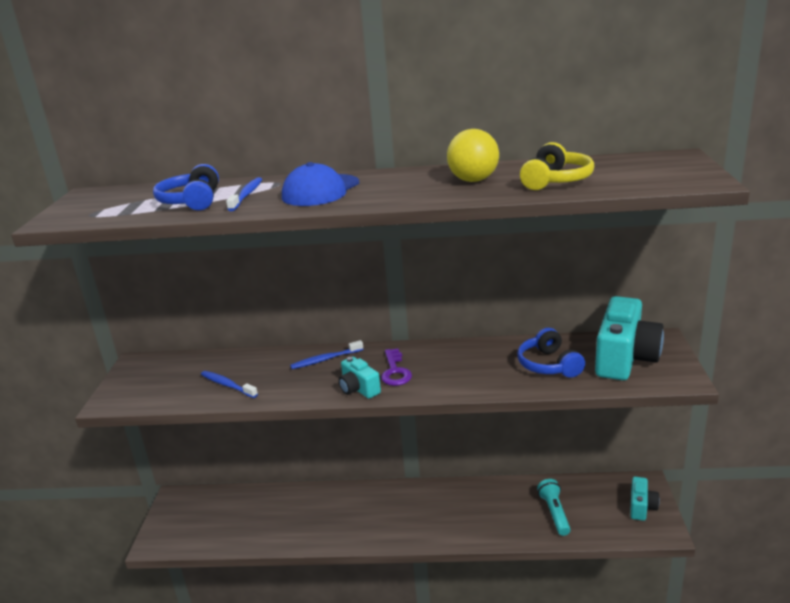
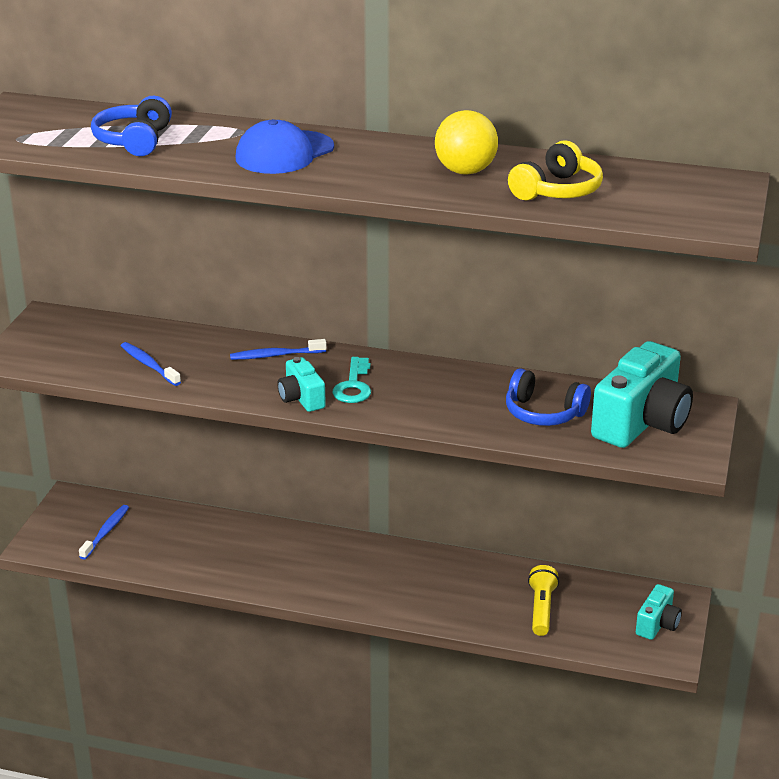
camera: 10 degrees right, 5 degrees up
(246, 195) = (198, 143): blue toothbrush -> blue toothbrush (106, 532)
(395, 371) = (353, 386): purple key -> turquoise key
(549, 365) = (543, 413): blue headphones -> blue headphones turned 60 degrees counterclockwise
(554, 513) = (541, 609): turquoise flashlight -> yellow flashlight

